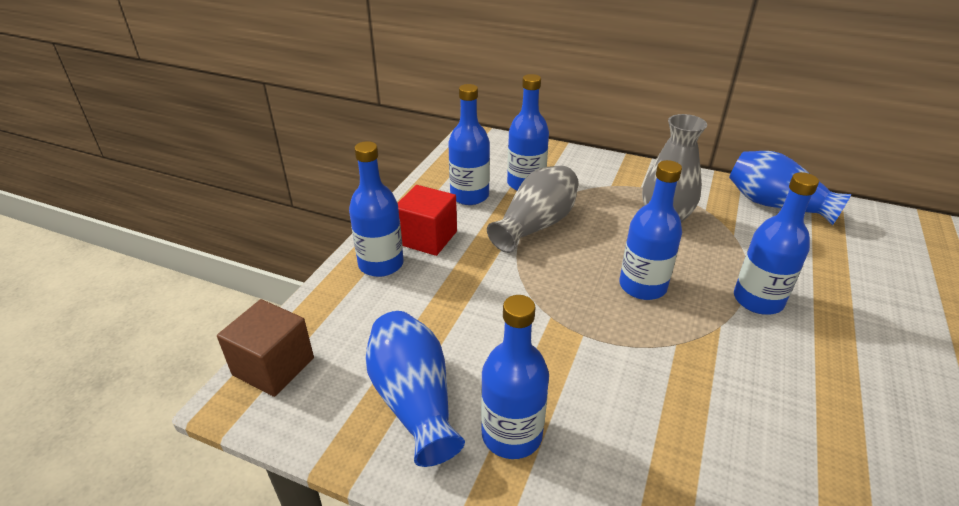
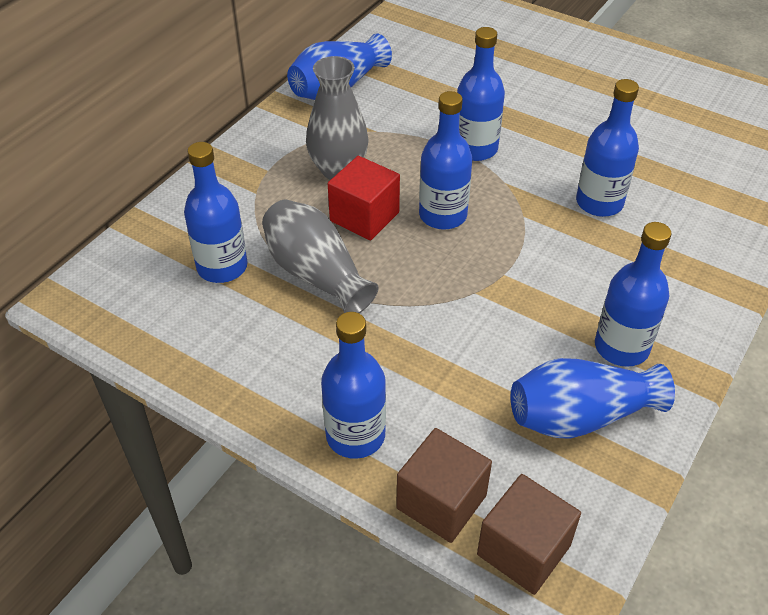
camera: 80 degrees left, 10 degrees up
(321, 314) = (441, 502): none -> brown cube
(427, 238) = (312, 382): red cube -> red cube (364, 217)
(469, 196) = (229, 327): blue bottle -> blue bottle (599, 203)

